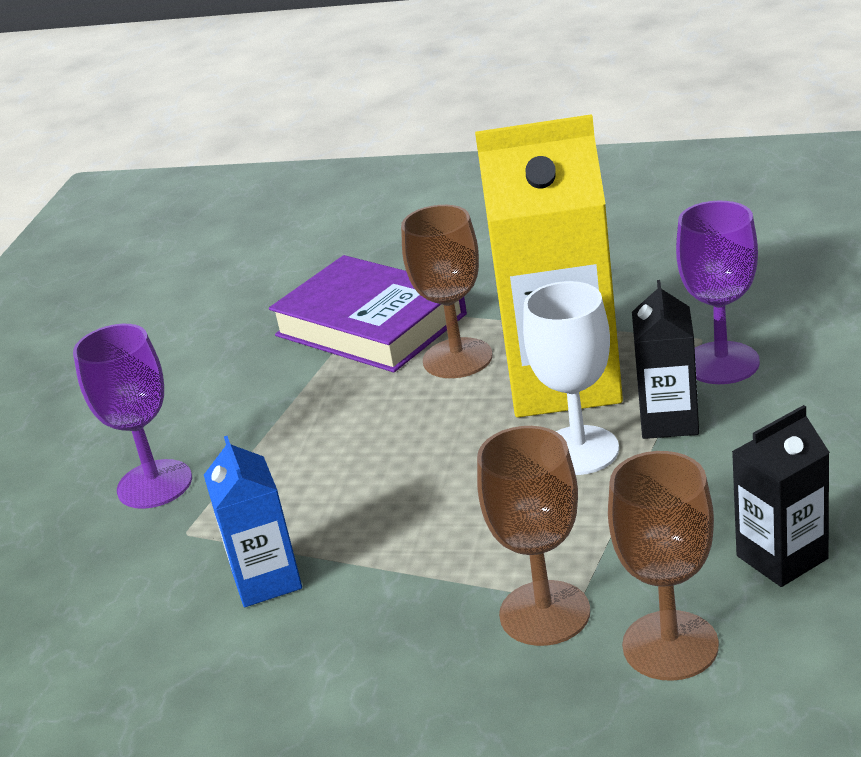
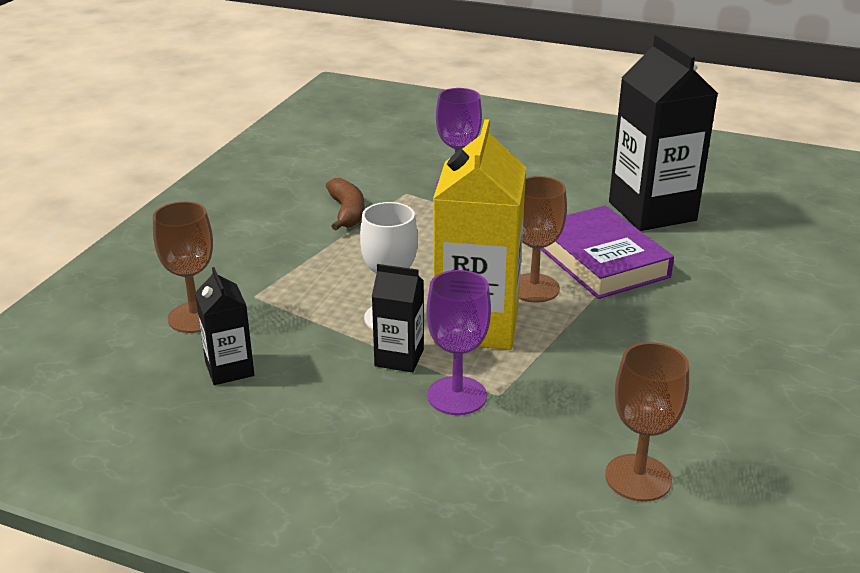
camera: 95 degrees right, 0 degrees up
(228, 310) = (652, 211): none -> black carton
(266, 580) = (347, 212): blue carton -> brown banana
(370, 325) = (601, 260): purple book -> purple book turned 75 degrees counterclockwise
(544, 613) = (253, 285): brown goblet -> brown goblet (638, 478)

